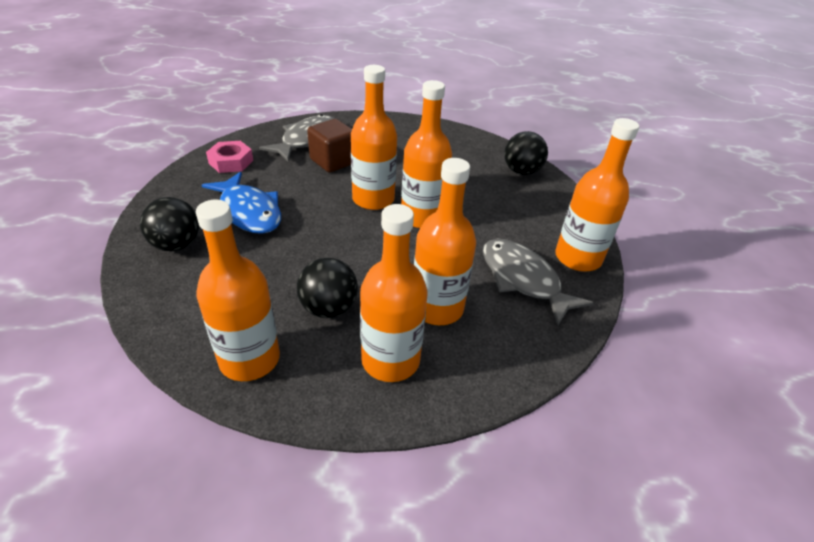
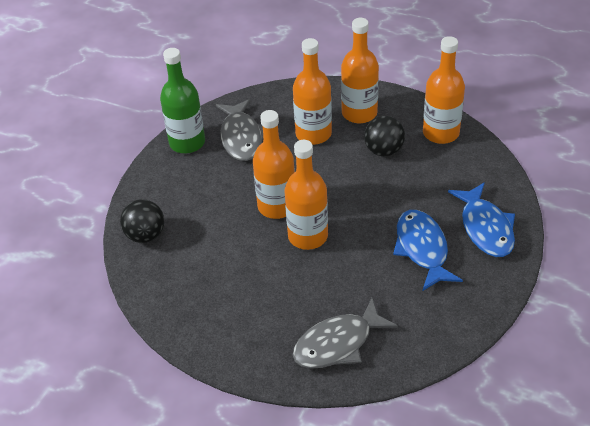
camera: 150 degrees left, 5 degrees up
(177, 245) = (485, 228): black ball -> blue fish
(231, 162) = (430, 324): pink nut -> none
(333, 161) = (323, 298): brown cube -> none
(578, 258) = (187, 142): orange bottle -> green bottle

